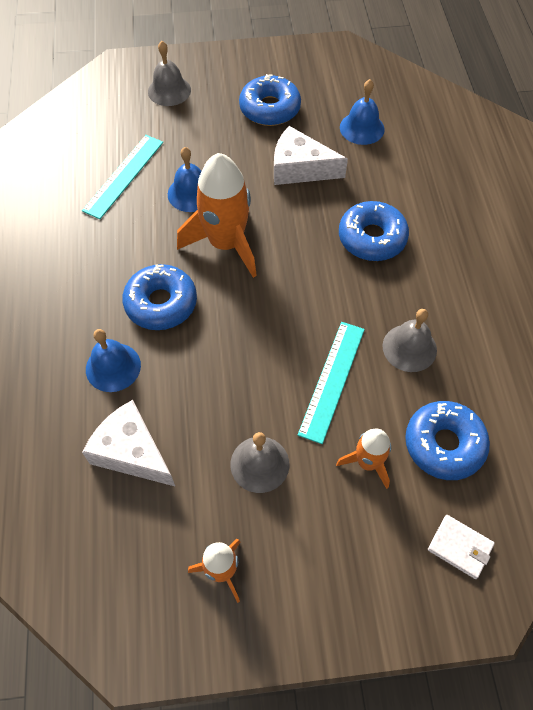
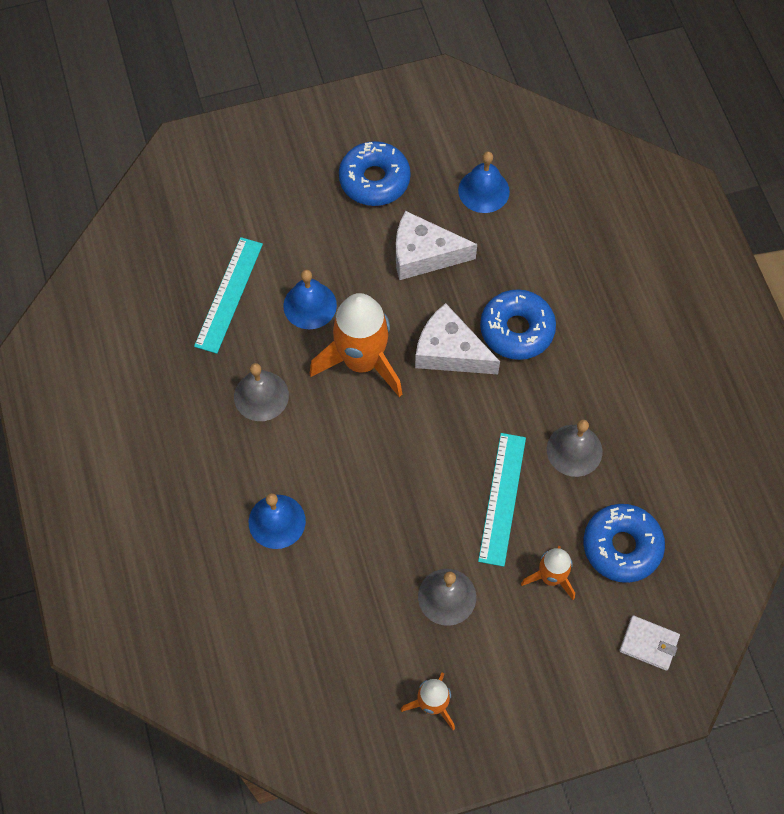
camera: 10 degrees left, 5 degrees up
(132, 452) = (319, 606): white cheese -> white cheese (449, 351)
(161, 303) = (309, 442): blue donut -> none
(169, 90) = (252, 172): grey bell -> grey bell (261, 396)

